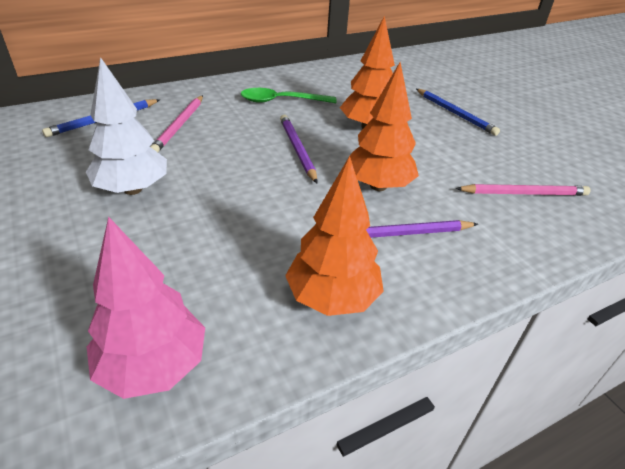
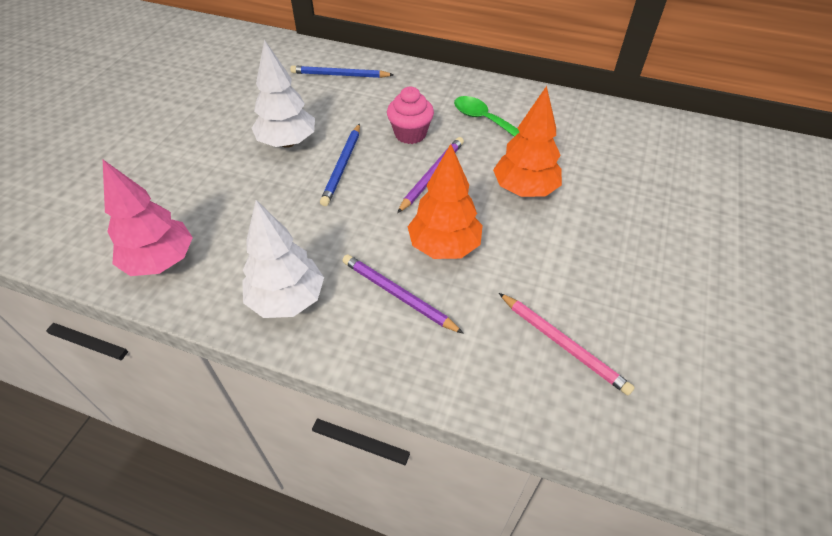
camera: 50 degrees right, 10 degrees up
(179, 125) = (380, 106): pink pencil -> none
(237, 132) = (410, 134): none -> pink cupcake
(332, 298) = (287, 299): orange tree -> white tree
(455, 113) = (641, 226): blue pencil -> blue pencil (342, 166)

